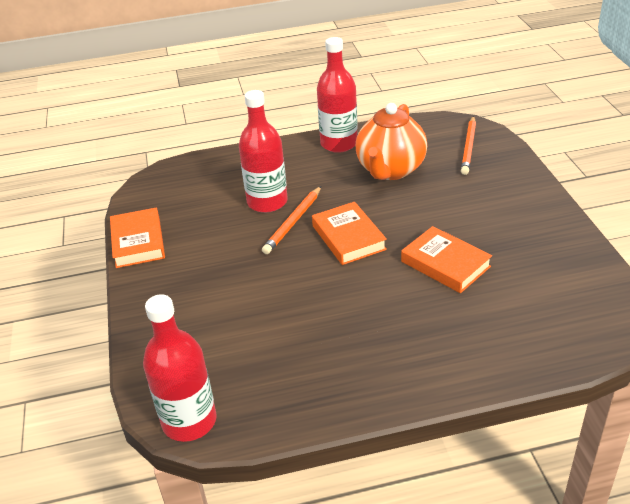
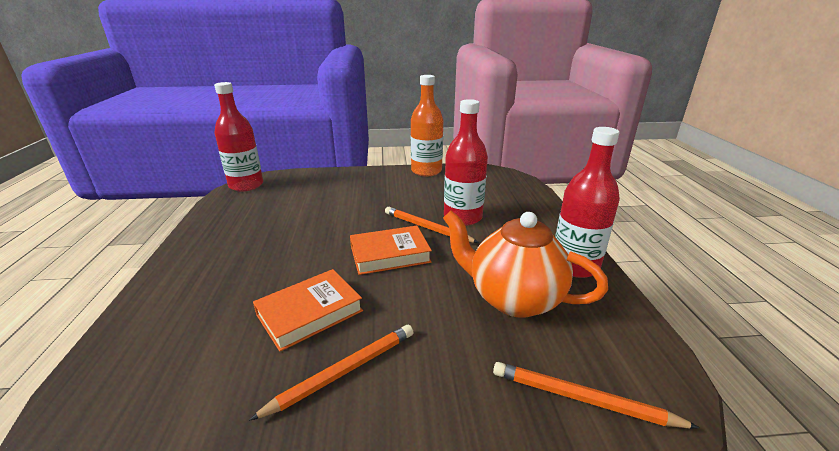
camera: 95 degrees right, 10 degrees down
(138, 242) = (426, 171): orange book -> orange bottle
(492, 232) = (344, 371): none -> orange pencil

